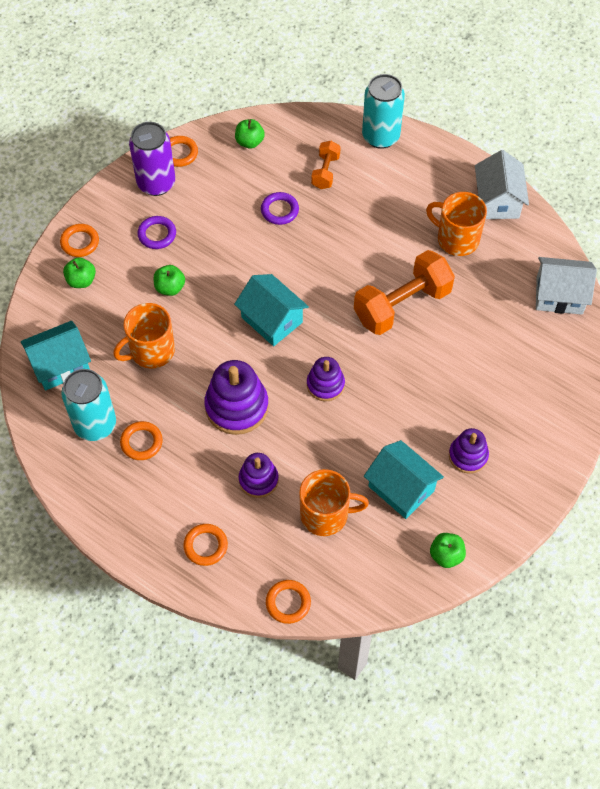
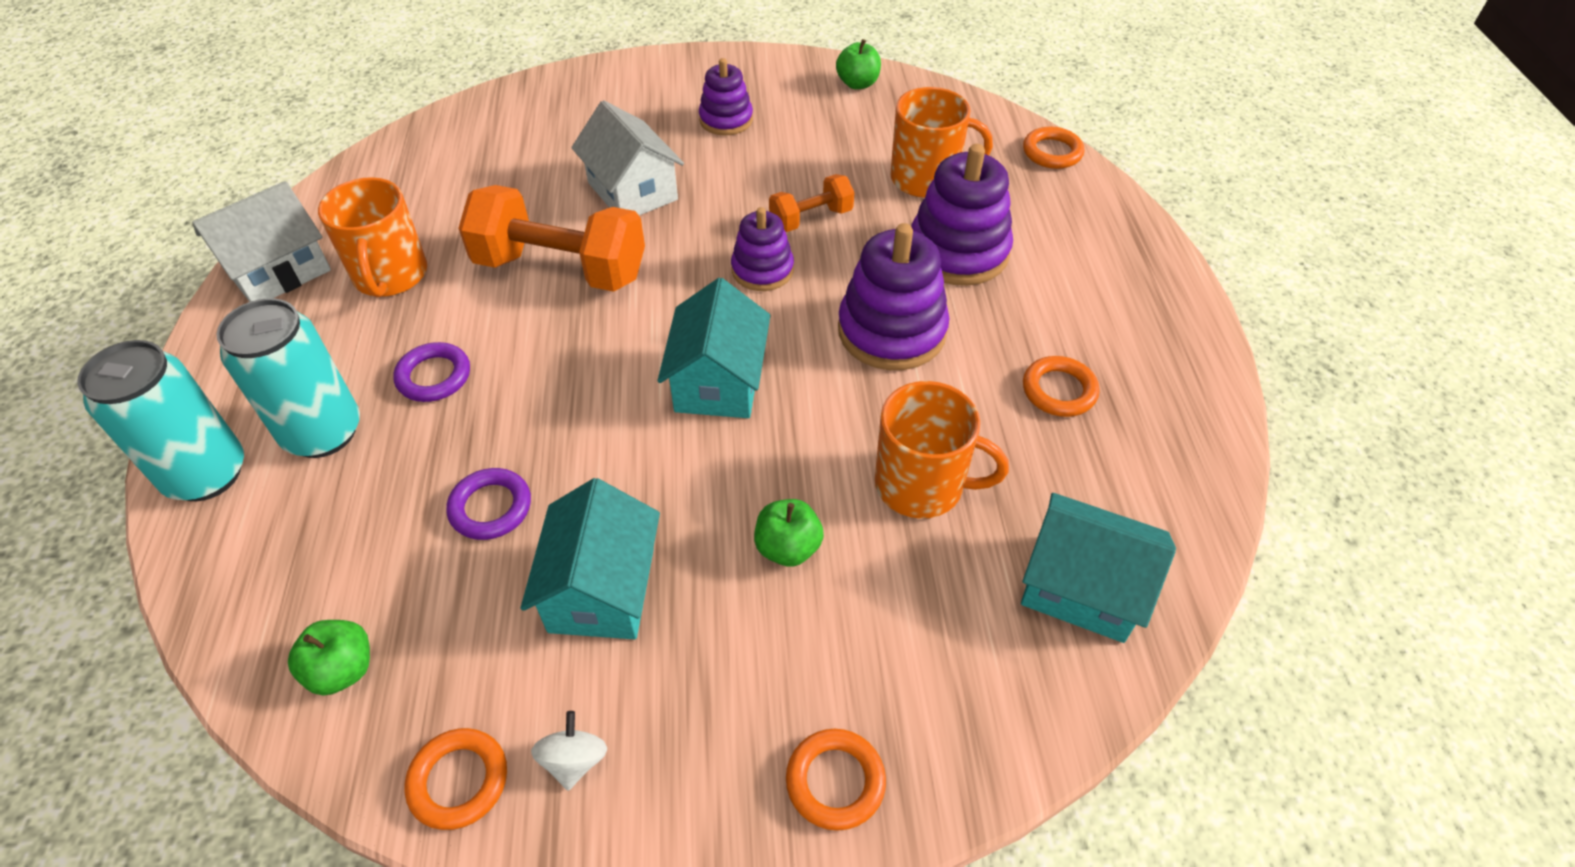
camera: 130 degrees left, 10 degrees down
(81, 280) = (909, 699): green apple -> none
(95, 424) = (1104, 461): turquoise can -> turquoise can (323, 432)
(156, 183) = (574, 760): purple can -> white spinning top
(157, 234) = (697, 656): purple ring -> purple ring (434, 376)
(205, 546) = (1089, 245): orange ring -> none
(258, 480) = (958, 251): purple stacking toy -> purple stacking toy, size x1.65
(325, 172) = (350, 500): orange dumbbell -> orange dumbbell (811, 218)
(325, 515) = (926, 178): orange mug -> orange mug turned 135 degrees clockwise
(401, 488) = (823, 144): turquoise house -> turquoise house (602, 589)
(559, 295) = (419, 151): white house -> white house (632, 191)

